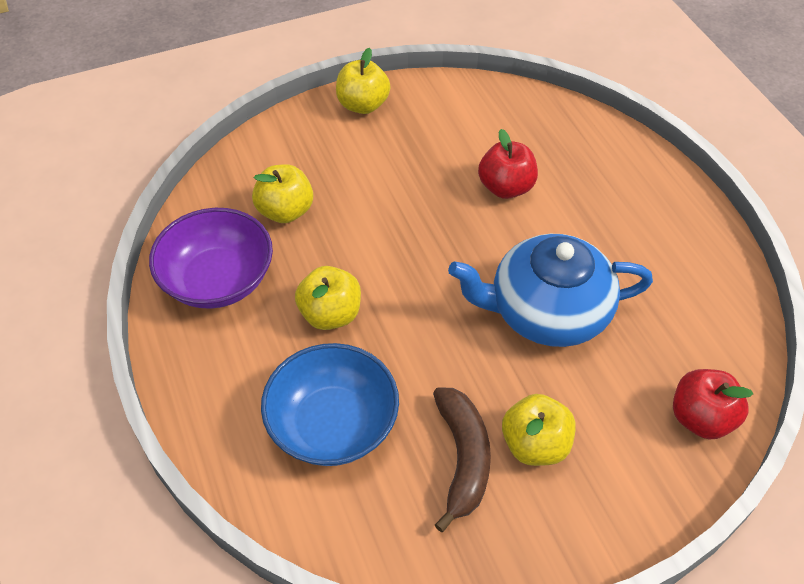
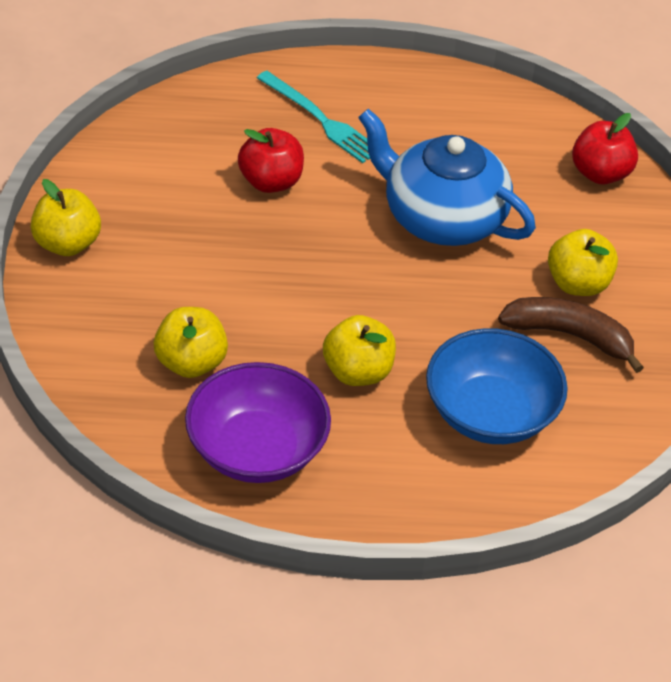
camera: 70 degrees left, 5 degrees down
(547, 312) = (442, 217): blue teapot -> blue teapot turned 105 degrees clockwise
(602, 192) = (320, 119): none -> turquoise fork

